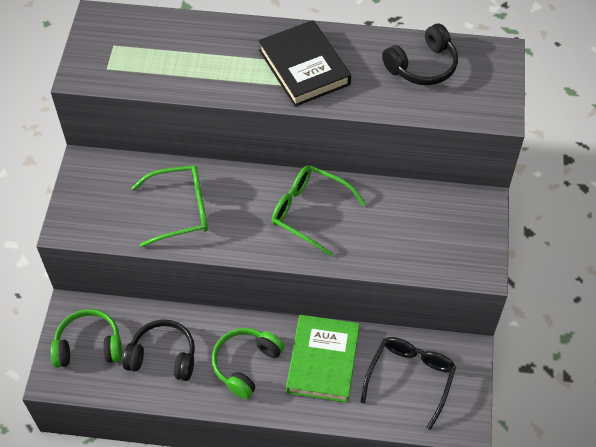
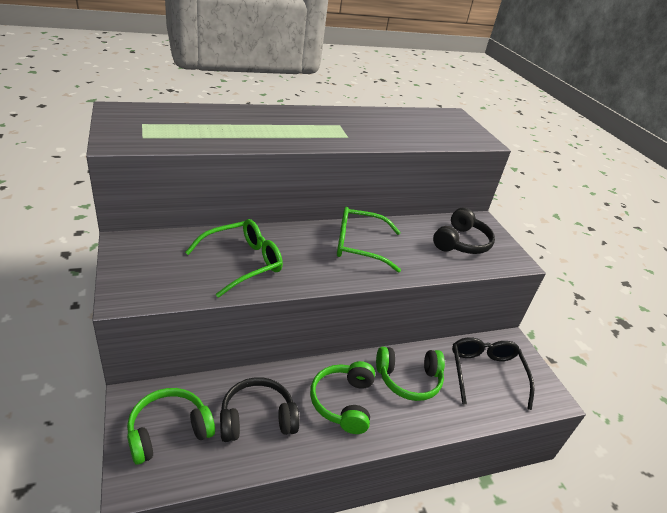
camera: 30 degrees left, 20 degrees down
(304, 67) = (323, 127): black book -> none
(323, 361) = (408, 379): green book -> green headphones
(422, 66) = (409, 122): black headphones -> black headphones (461, 242)

